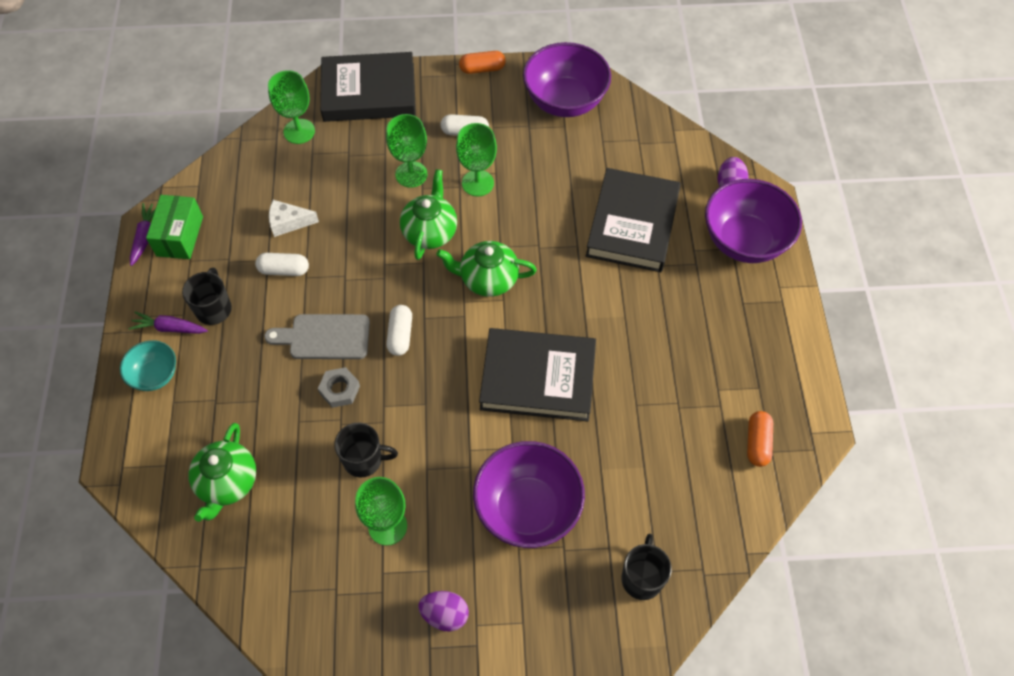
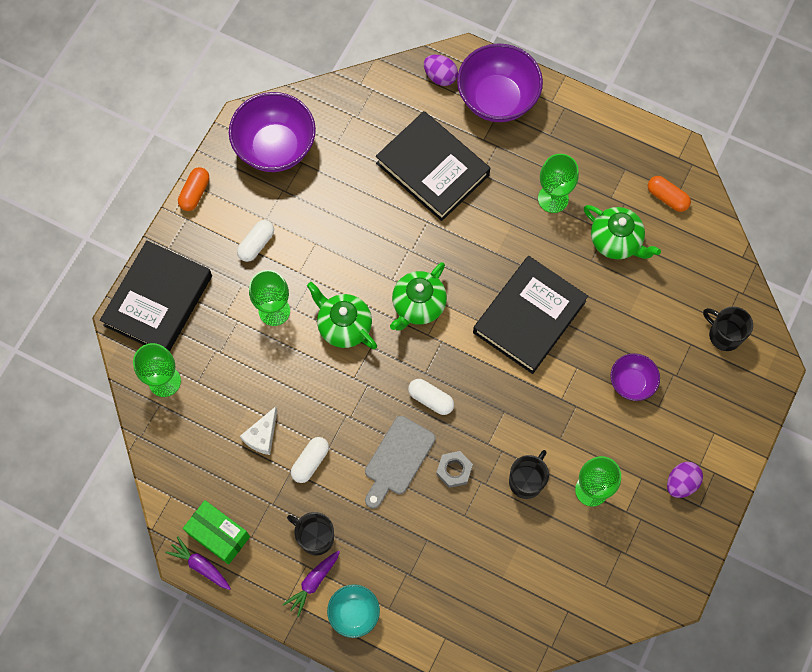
camera: 60 degrees left, 10 degrees up
(227, 483) = (489, 594): green teapot -> green teapot (616, 241)
(477, 183) = (317, 263): green goblet -> green goblet (553, 198)
(528, 508) = (631, 383): purple bowl -> purple bowl, size x0.54

